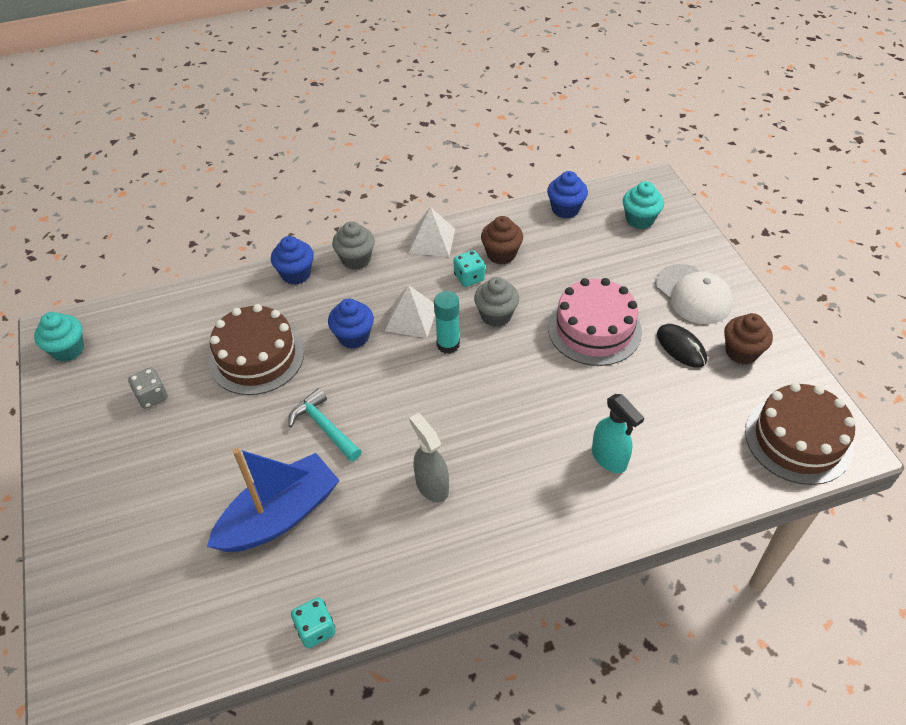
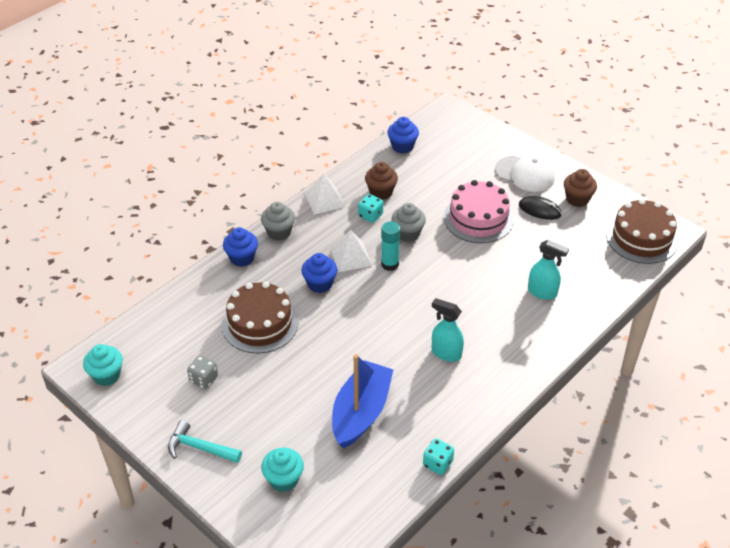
camera: 30 degrees left, 5 degrees down
(324, 427) = (346, 348): turquoise hammer -> turquoise hammer (199, 448)
(431, 486) = (446, 353): grey spray bottle -> turquoise spray bottle
(639, 220) = (457, 137): turquoise cupcake -> turquoise cupcake (283, 479)

